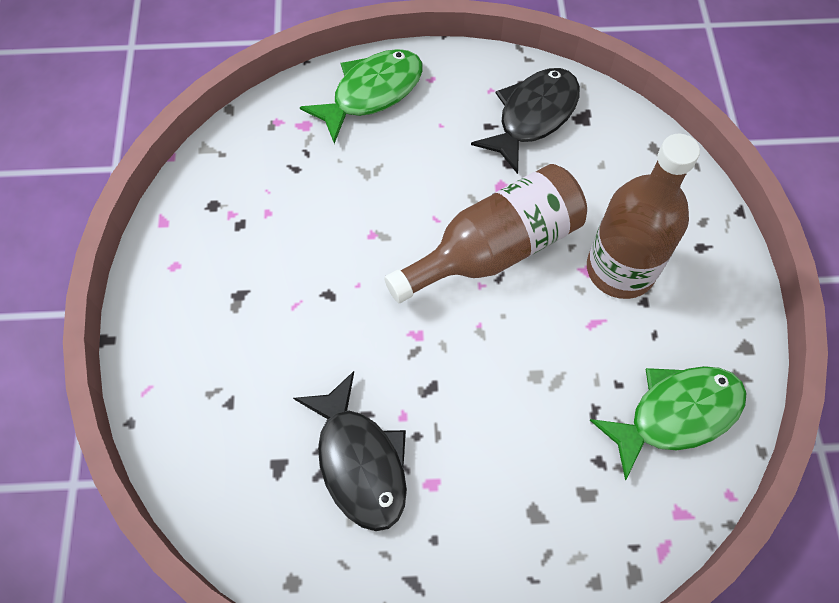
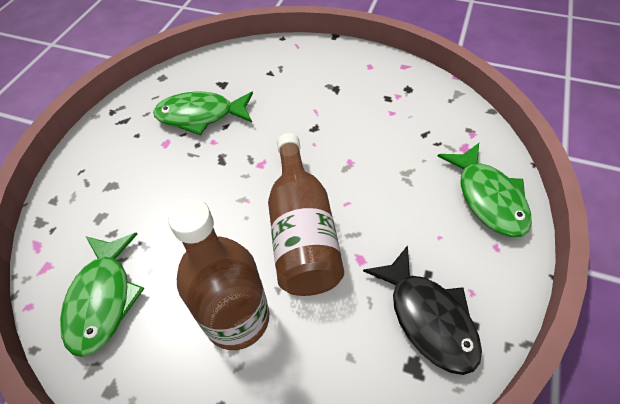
camera: 115 degrees right, 10 degrees down
(360, 461) = (201, 116): black fish -> green fish

